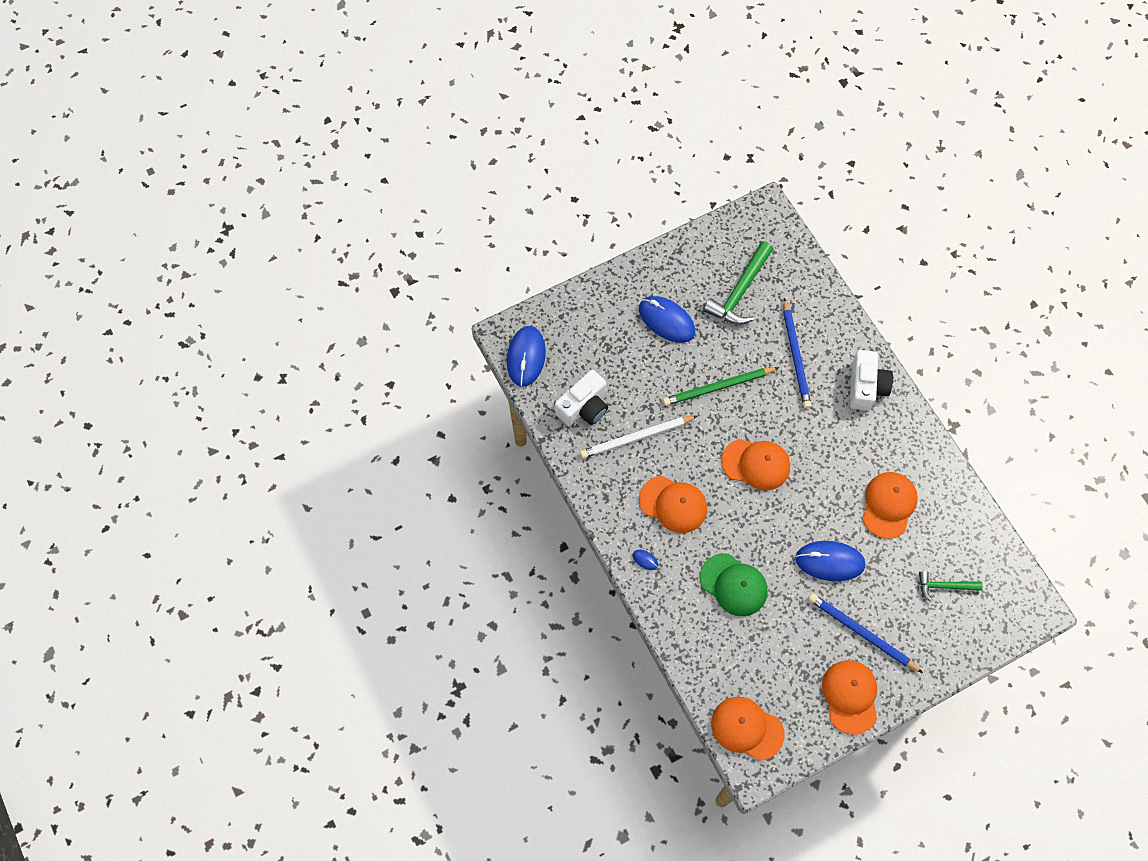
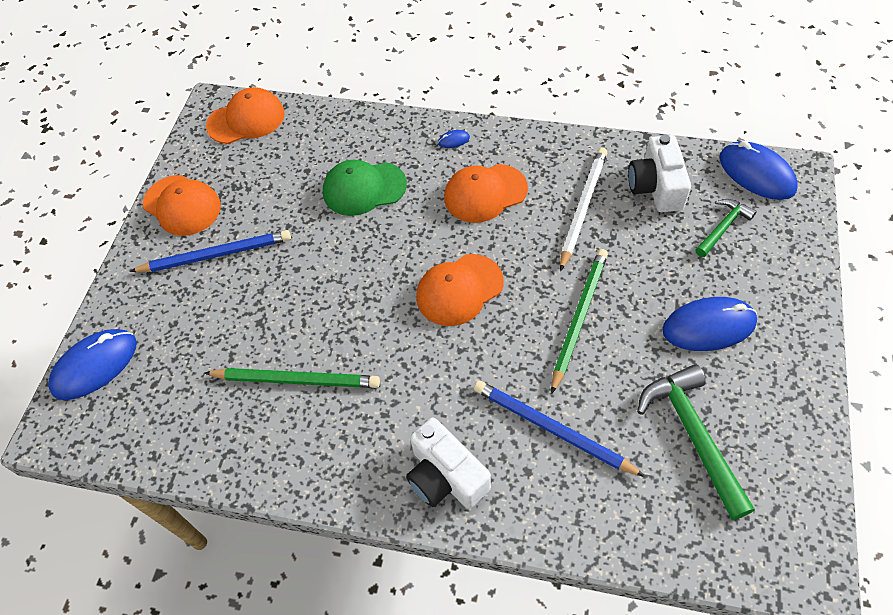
camera: 135 degrees right, 10 degrees down
(830, 561) = (302, 279): blue mouse -> blue mouse (95, 366)
(888, 505) = (296, 380): orange cap -> green pencil
(944, 586) = (171, 361): green hammer -> green hammer (723, 227)

